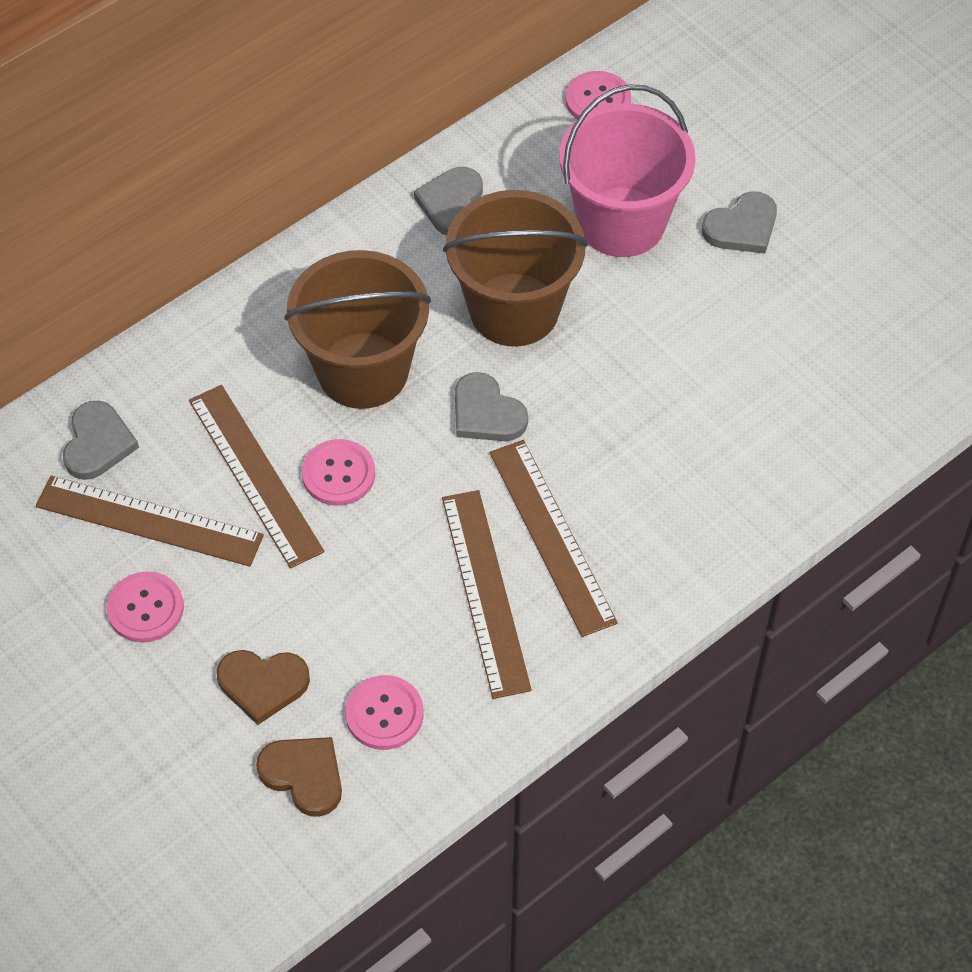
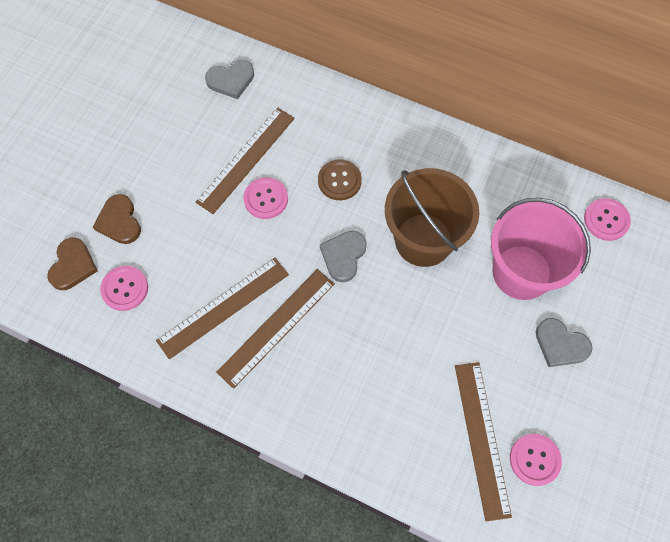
camera: 65 degrees right, 10 degrees up
(145, 608) = (142, 147): pink button -> pink button (534, 459)
(149, 521) = (195, 124): brown ruler -> brown ruler (482, 438)
(363, 370) = (339, 180): brown bucket -> brown button
(452, 204) = (479, 175): grey heart -> none

